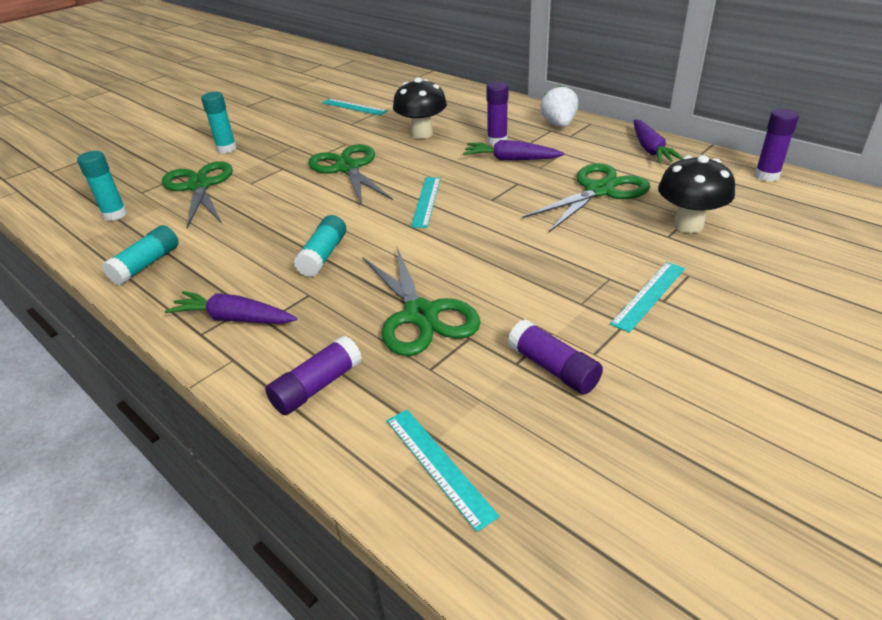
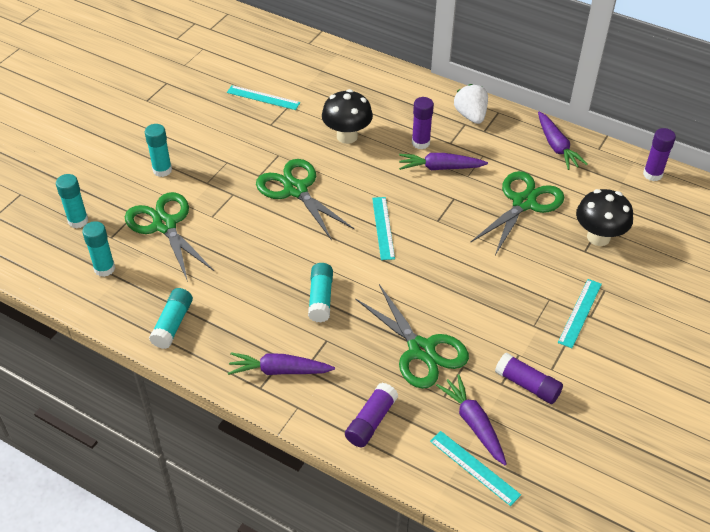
camera: 15 degrees left, 10 degrees up
(120, 179) = (78, 221): none -> turquoise glue stick
(458, 406) = (473, 423): none -> purple carrot

